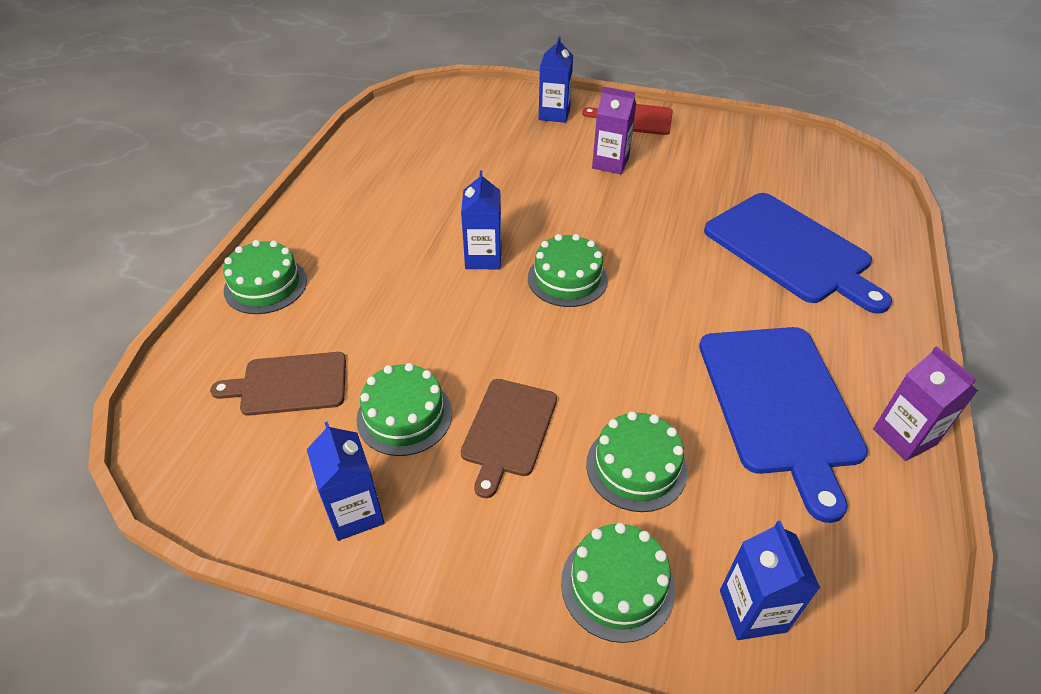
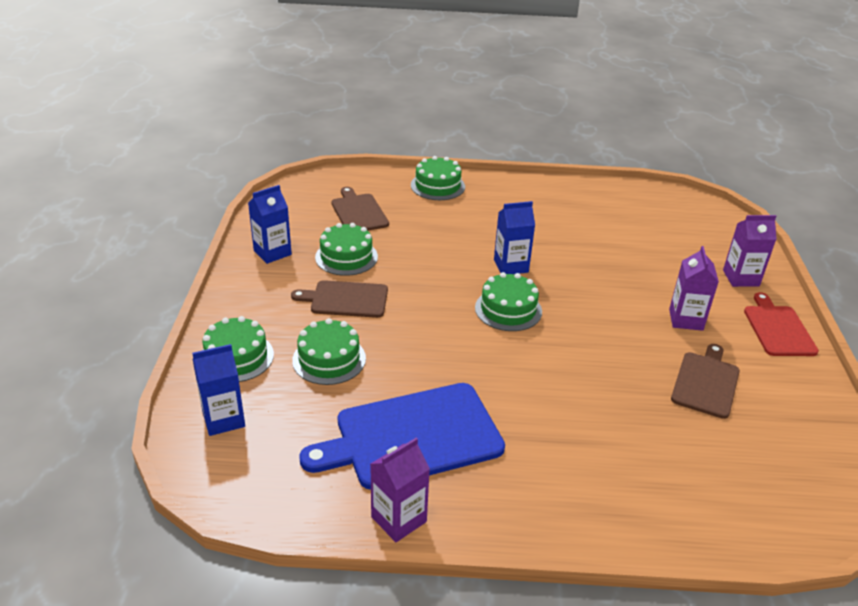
camera: 75 degrees right, 10 degrees down
(554, 114) = (741, 278): blue carton -> purple carton
(702, 178) = (706, 382): none -> brown cutting board
(790, 250) = (625, 449): blue cutting board -> none

